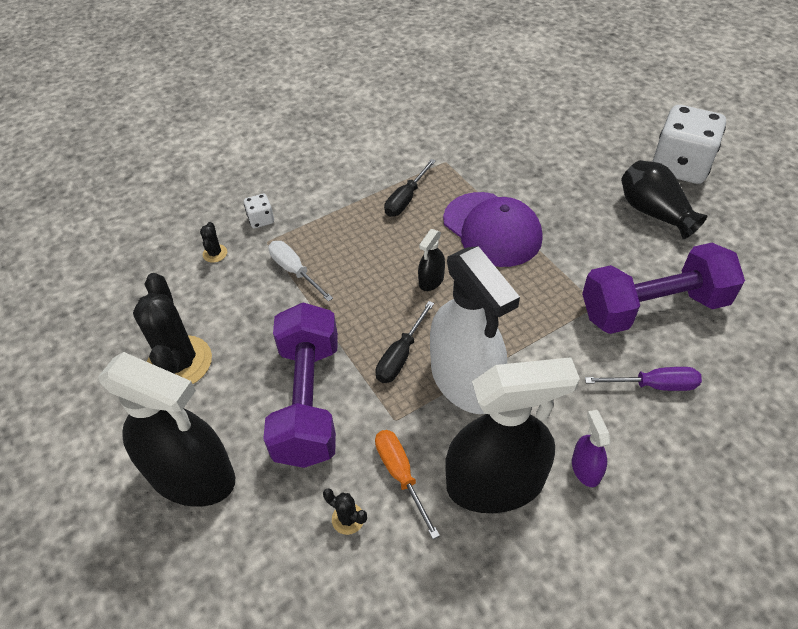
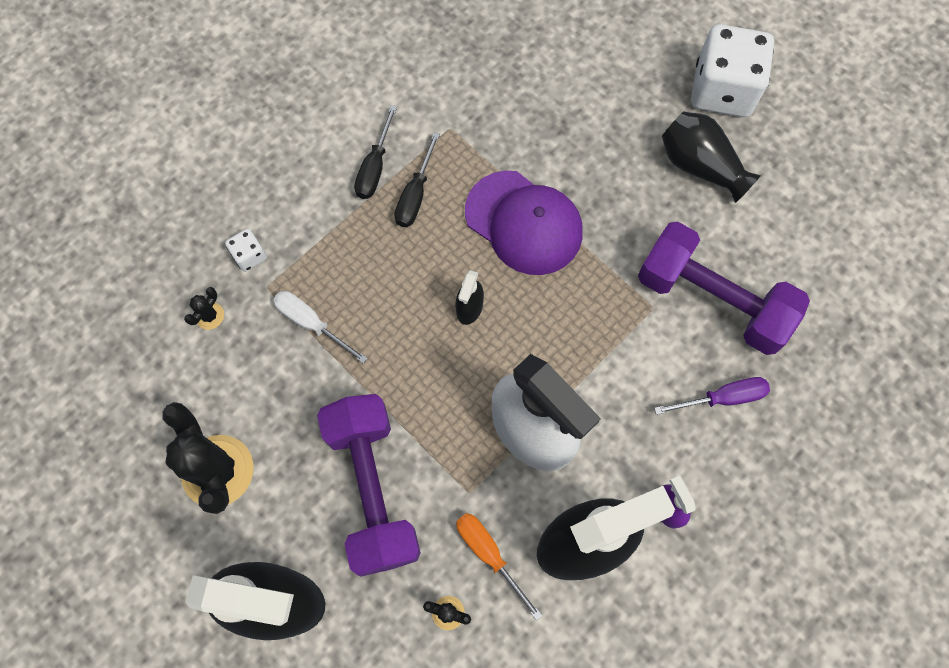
camera: 15 degrees left, 20 degrees up
(215, 253) = (209, 316): black cactus -> black cactus turned 45 degrees clockwise
(401, 355) = (458, 413): black screwdriver -> black screwdriver (375, 167)
(653, 307) = (712, 300): purple dumbbell -> purple dumbbell turned 60 degrees clockwise

